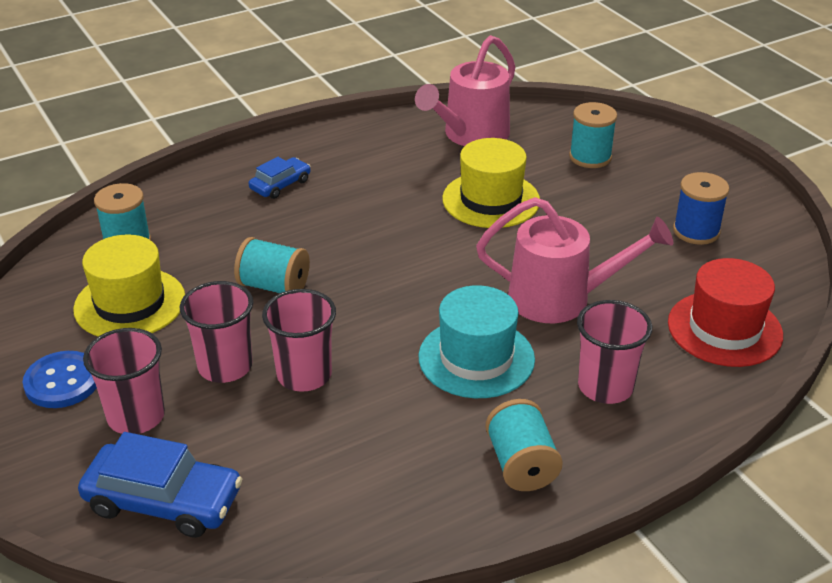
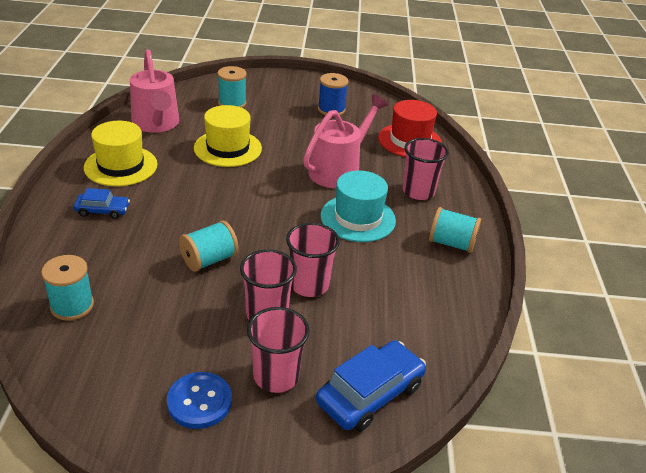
camera: 60 degrees left, 0 degrees up
(130, 303) = (148, 332): yellow hat -> yellow hat (121, 166)
(280, 185) = (102, 211): blue car -> blue car turned 105 degrees clockwise

